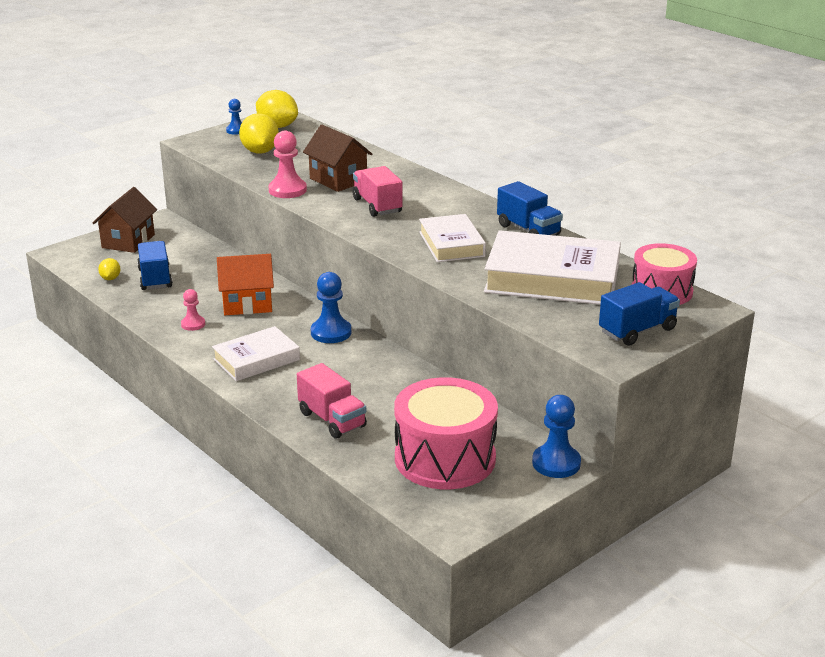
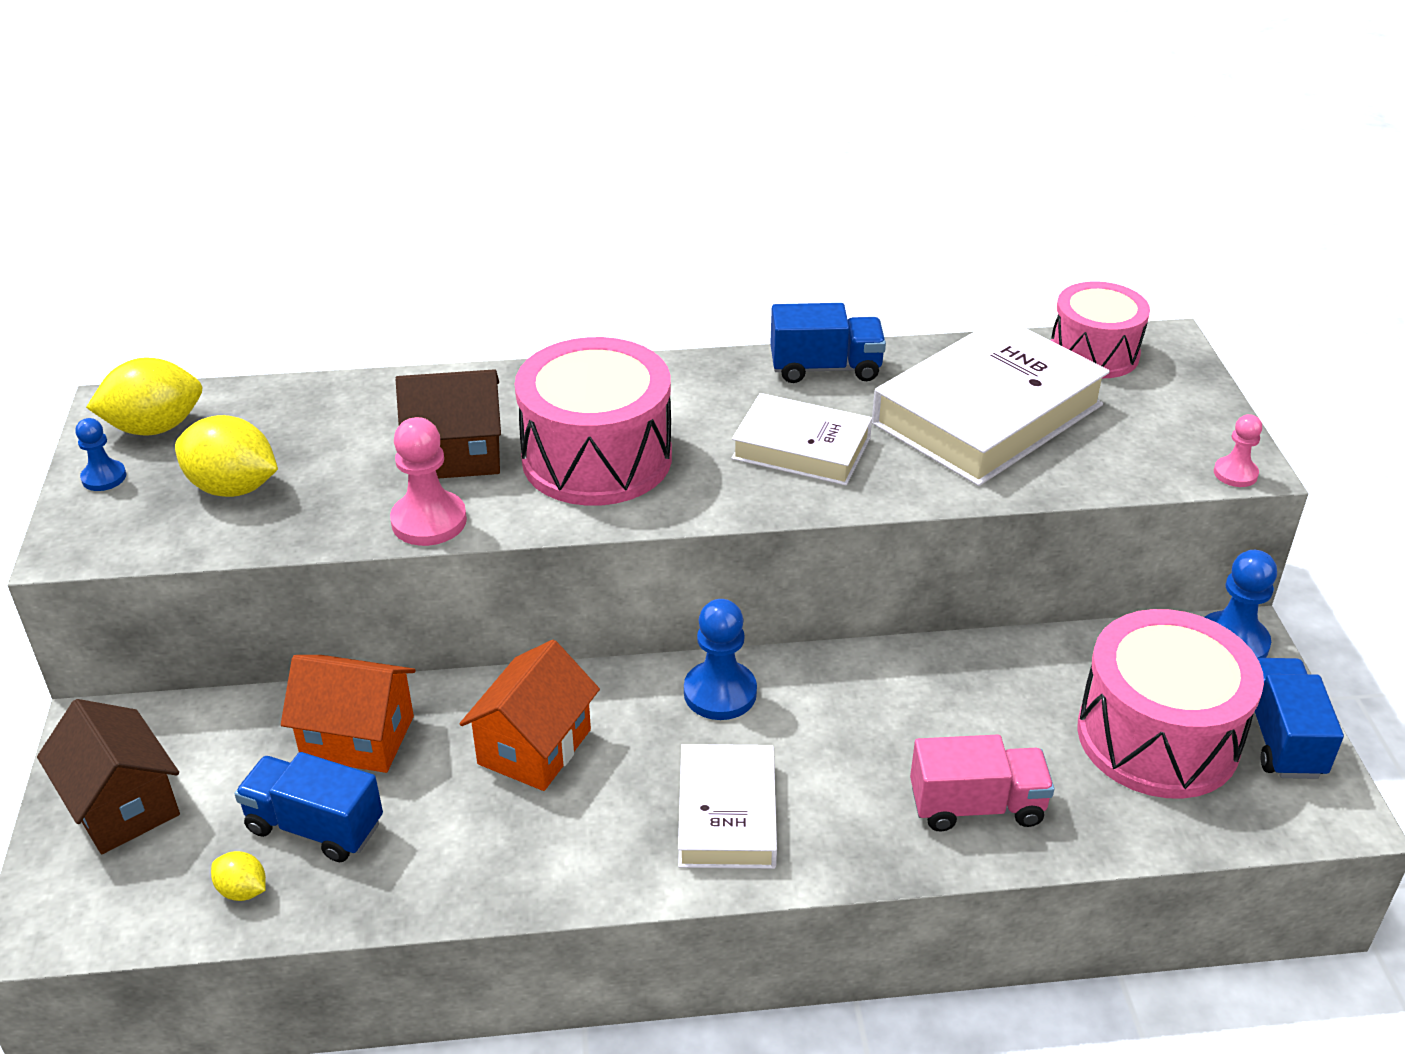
camera: 55 degrees left, 10 degrees up
(193, 324) = (535, 844): pink pawn -> pink pawn (1235, 473)
(211, 268) = (358, 737): none -> orange house
(377, 206) = (597, 458): pink truck -> pink drum
(637, 330) = (1183, 417): blue truck -> blue truck (1280, 738)

